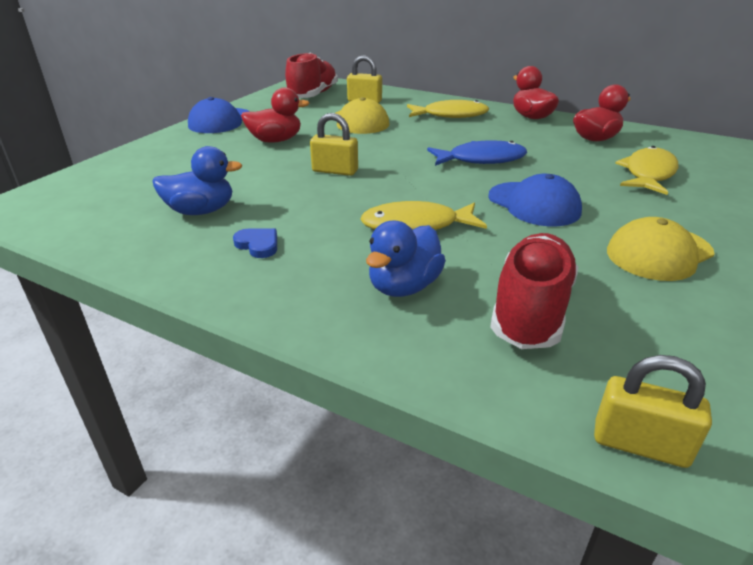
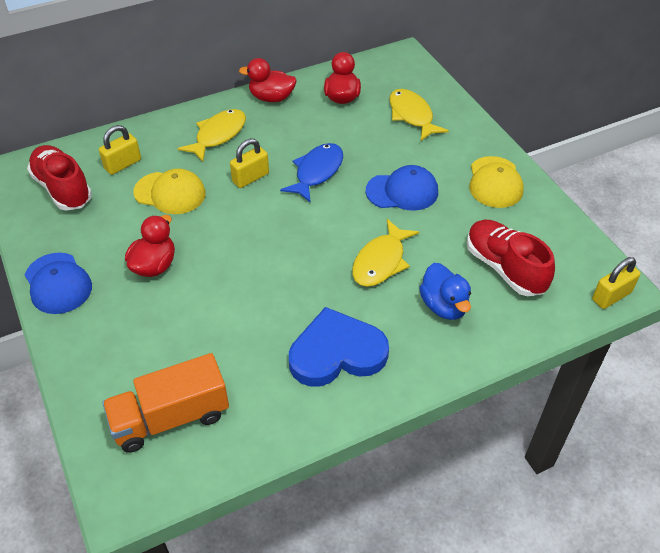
camera: 55 degrees left, 15 degrees up
(111, 197) = (171, 418): none -> orange truck
(201, 211) = (253, 366): blue duck -> none
(258, 245) = (337, 353): blue heart -> blue heart, size x2.46
(335, 171) = (257, 258): yellow padlock -> yellow padlock (250, 178)

